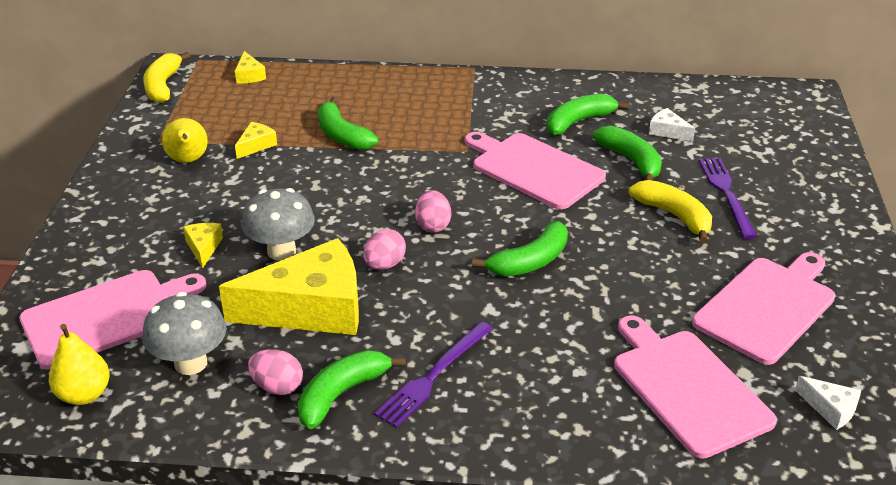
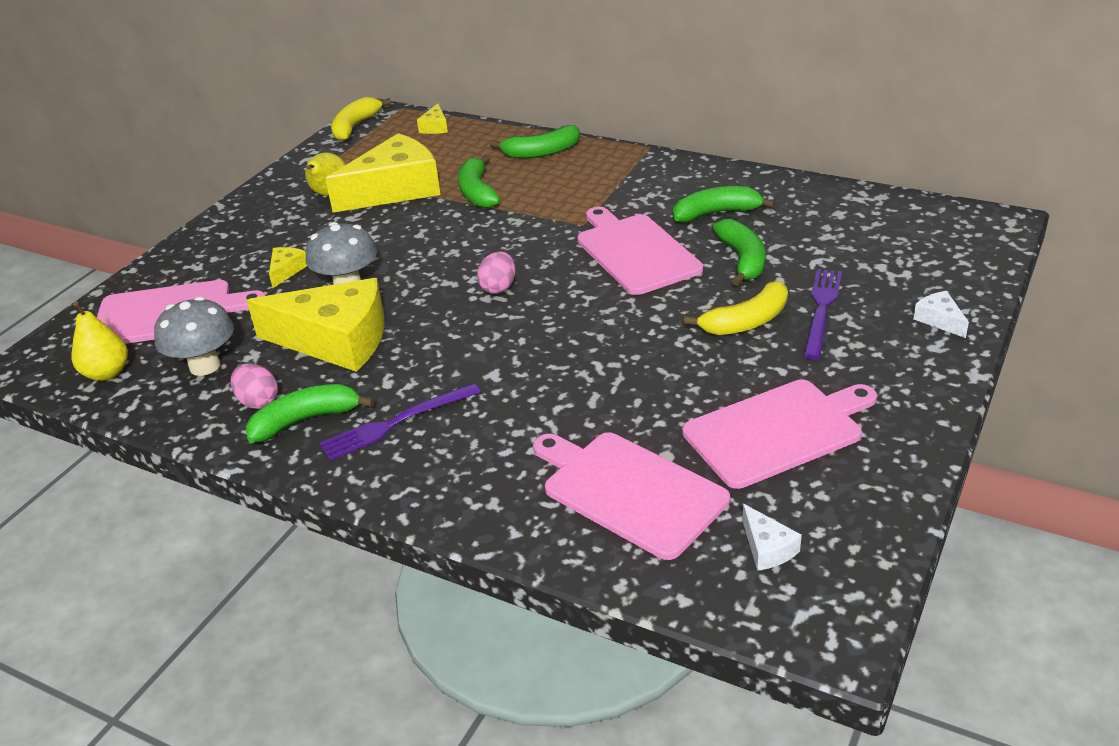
camera: 25 degrees right, 0 degrees up
(256, 145) = (395, 190): yellow cheese -> yellow cheese, size x2.43
(384, 265) = (428, 315): pink egg -> none
(530, 261) = (565, 338): green banana -> green banana (541, 152)
(667, 131) = (805, 237): white cheese -> white cheese (939, 320)
(674, 216) = (746, 321): yellow banana -> yellow banana turned 75 degrees clockwise
(688, 388) = (630, 491): pink cutting board -> pink cutting board turned 45 degrees counterclockwise

